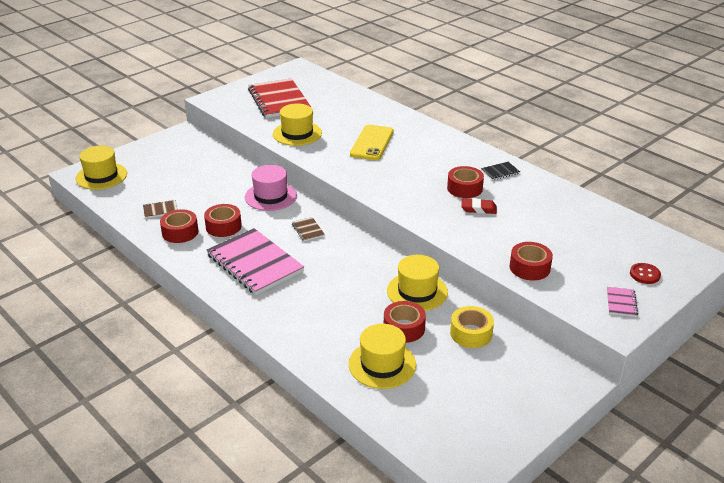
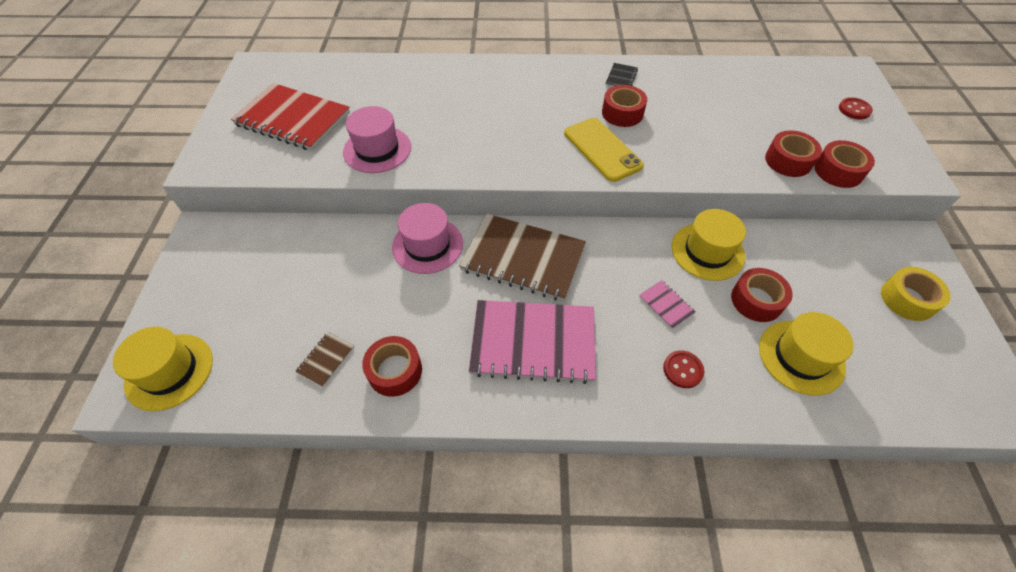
camera: 45 degrees left, 20 degrees up
(223, 226) = (433, 322): red tape -> red tape (838, 171)
(297, 133) = (377, 149): yellow hat -> pink hat
(307, 322) = (683, 370): none -> red button
(308, 230) = (523, 258): brown notebook -> brown notebook, size x2.44
(372, 143) = (470, 114): yellow phone -> yellow phone (602, 149)
(471, 333) = (802, 260): yellow tape -> yellow tape (907, 299)
(478, 209) = (665, 127): red eraser -> none
(621, 303) = (884, 147): pink notebook -> pink notebook (666, 305)

